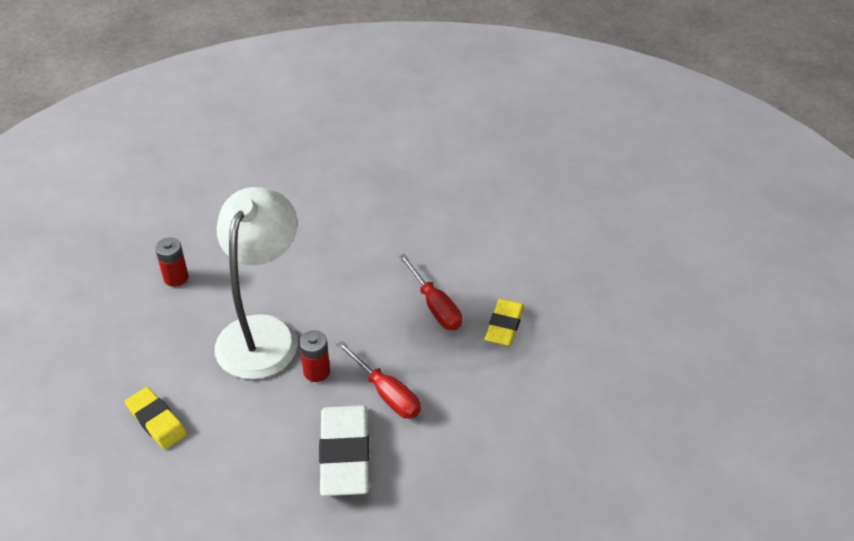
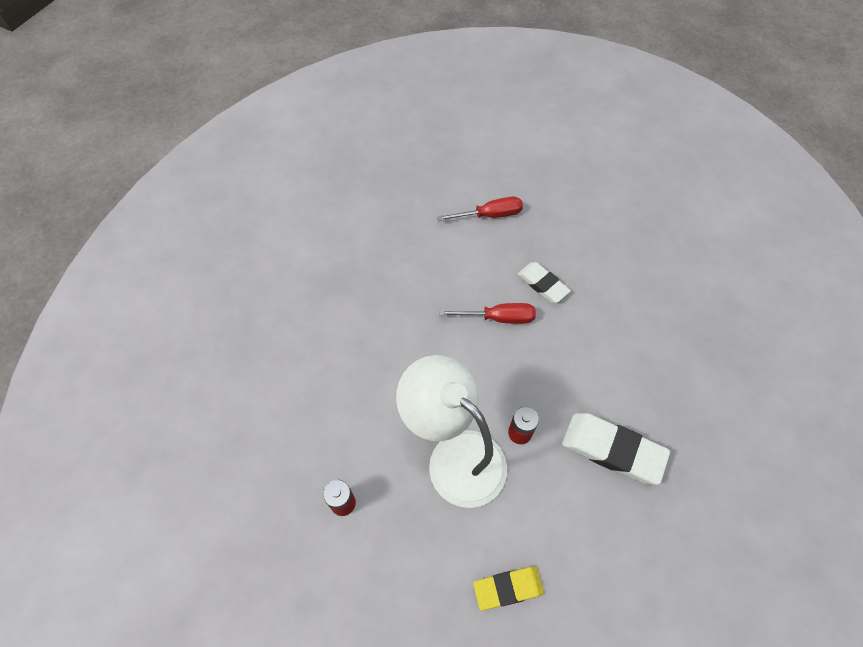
camera: 60 degrees left, 15 degrees up
(386, 393) = (567, 393): red screwdriver -> red screwdriver (490, 215)
(504, 325) = (542, 284): yellow eraser -> white eraser

